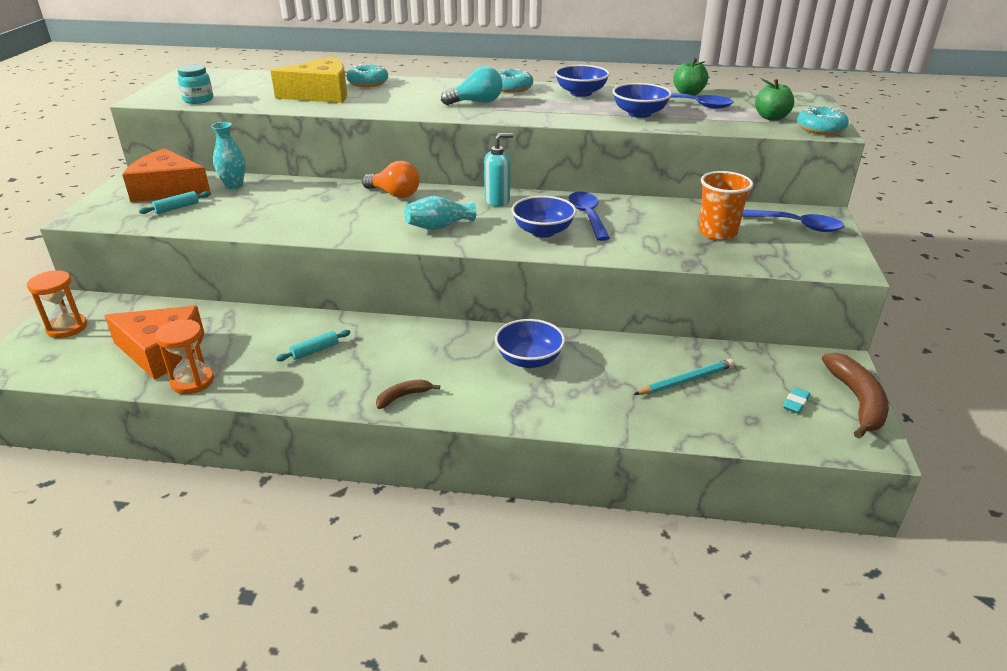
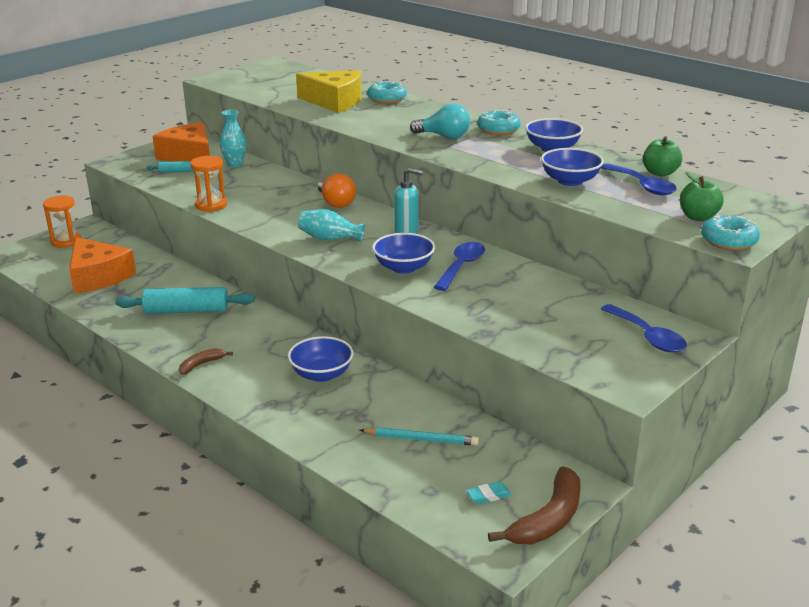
camera: 35 degrees right, 5 degrees down
(192, 381) = (92, 303): orange hourglass -> orange hourglass (211, 205)
(198, 100) = (243, 87): turquoise jar -> none
(315, 351) = (186, 311): turquoise rolling pin -> turquoise rolling pin, size x2.00
(403, 396) = (201, 364): brown banana -> brown banana turned 45 degrees counterclockwise
(717, 232) = (555, 317): orange cup -> none

